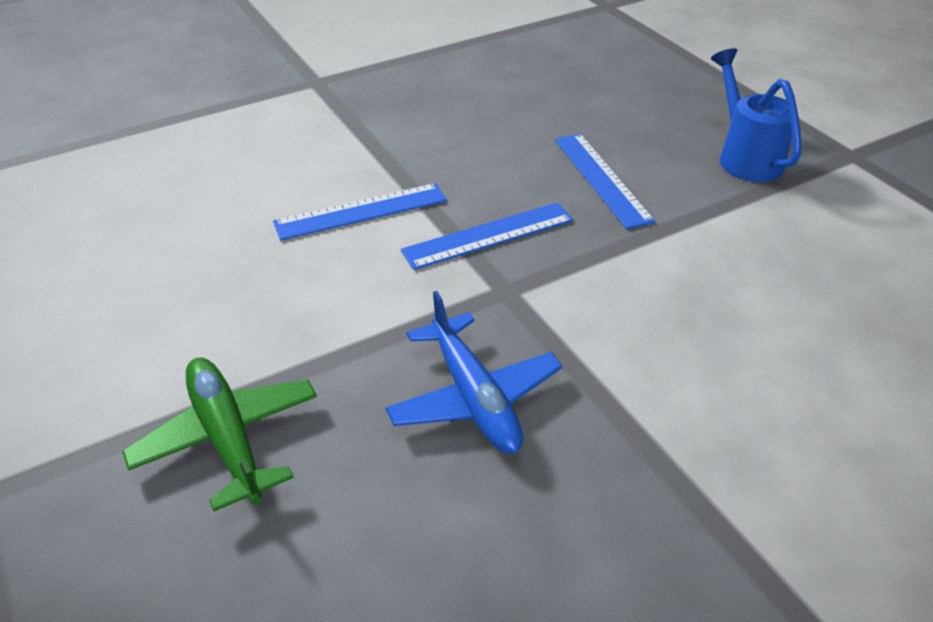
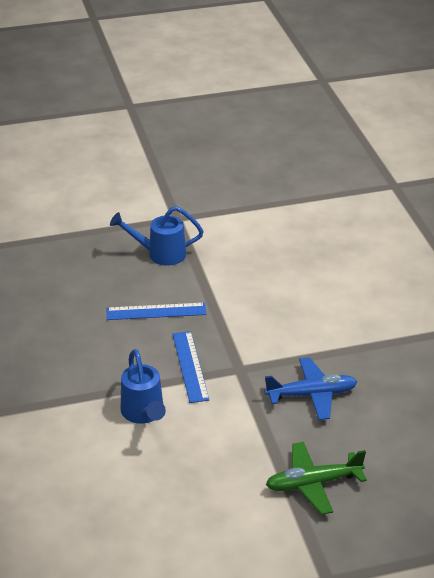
camera: 75 degrees left, 5 degrees down
(361, 211) = (144, 414): blue ruler -> blue watering can

